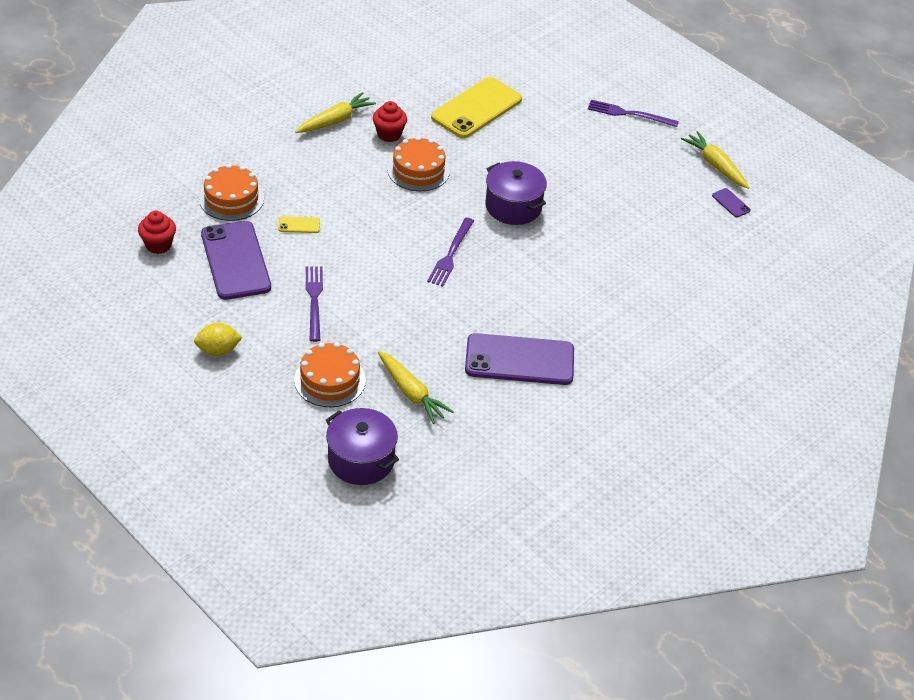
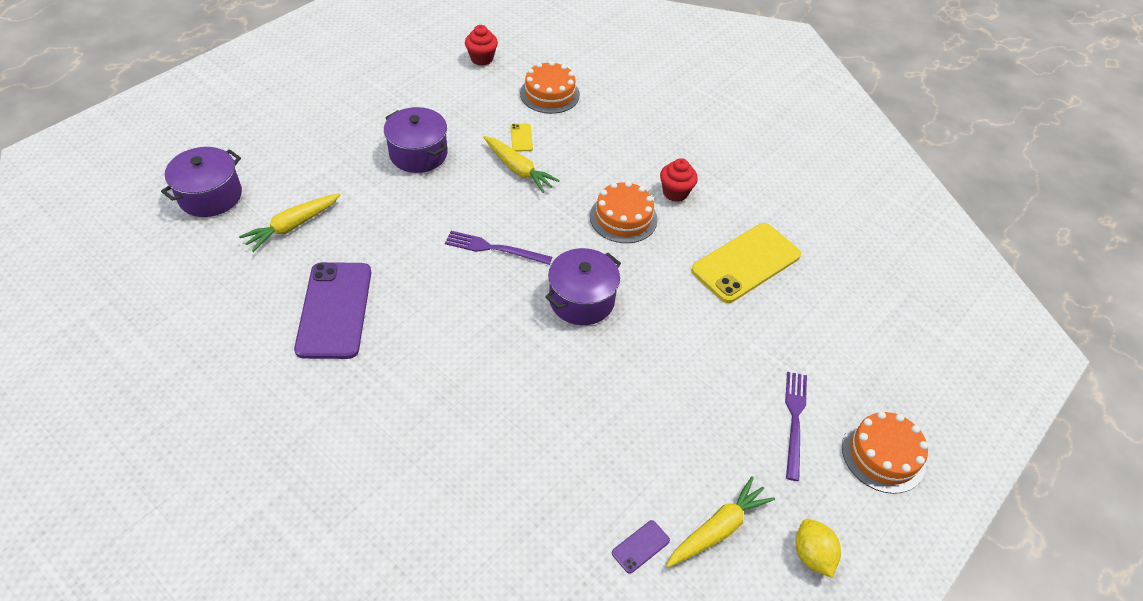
camera: 85 degrees right, 5 degrees up
(218, 350) = (353, 101): yellow lemon -> yellow lemon (812, 555)
(235, 260) = (467, 102): purple phone -> none
(314, 300) = (418, 154): purple fork -> purple pot
(330, 380) = (313, 170): orange cake -> orange cake (883, 455)
(335, 120) = (684, 152): yellow carrot -> yellow carrot (518, 169)
(476, 108) = (746, 263): yellow phone -> yellow phone turned 75 degrees counterclockwise

